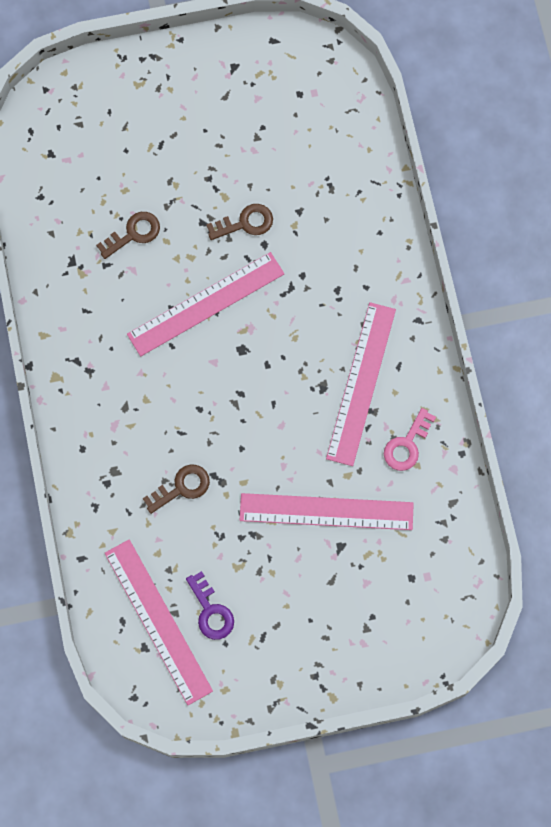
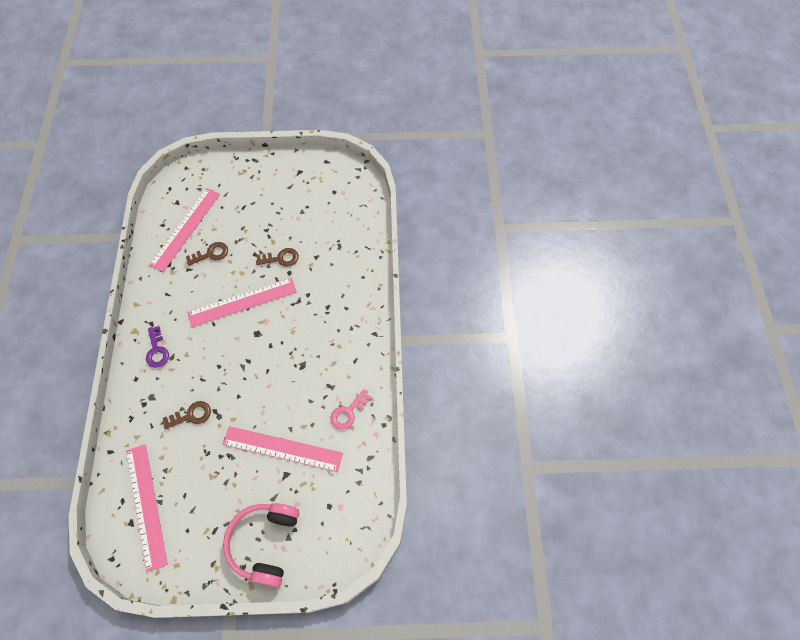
camera: 10 degrees right, 10 degrees down
(211, 611) = (184, 505): purple key -> purple key (157, 350)
(336, 641) = (265, 543): none -> pink headphones
(361, 383) = (327, 367): pink ruler -> pink ruler (185, 229)

